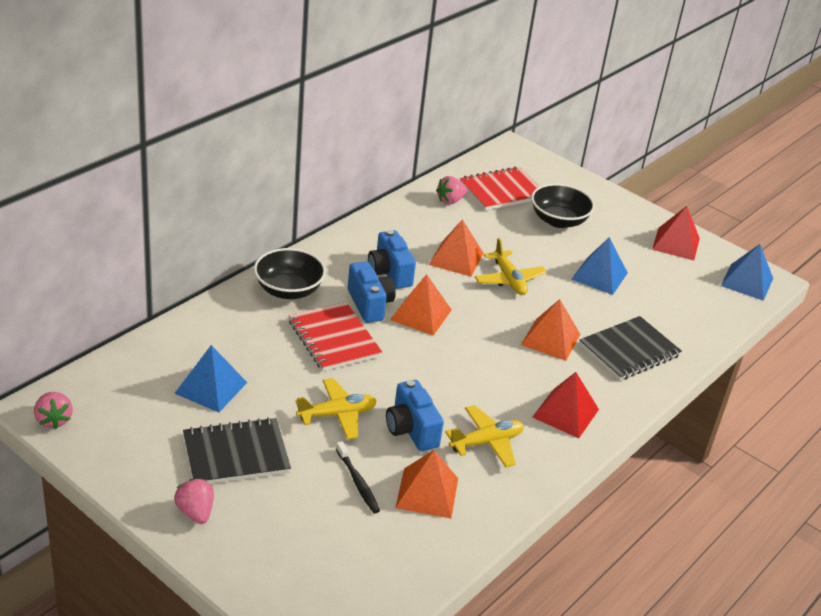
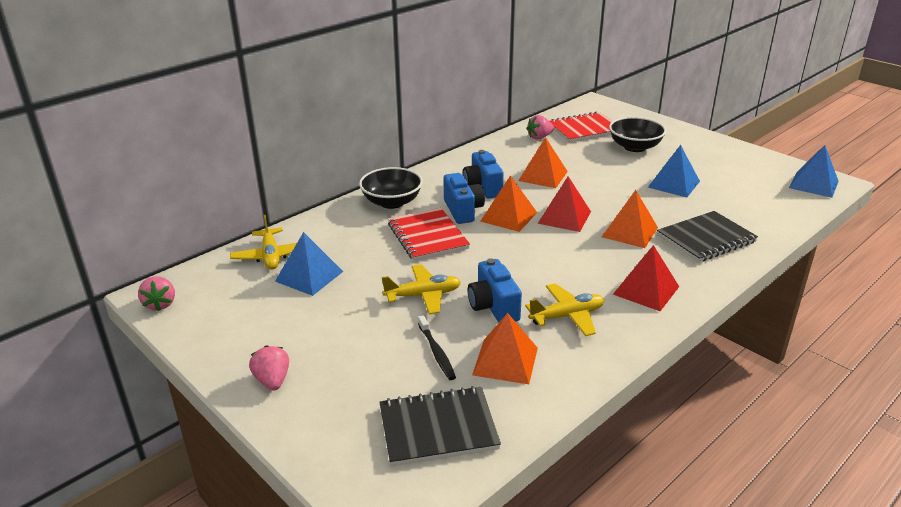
camera: 10 degrees right, 5 degrees down
(236, 454) = (322, 329): black notebook -> black notebook (438, 428)
(509, 280) = (590, 189): yellow plane -> yellow plane (271, 256)
(676, 243) = (743, 159): red pyramid -> red pyramid (564, 217)

